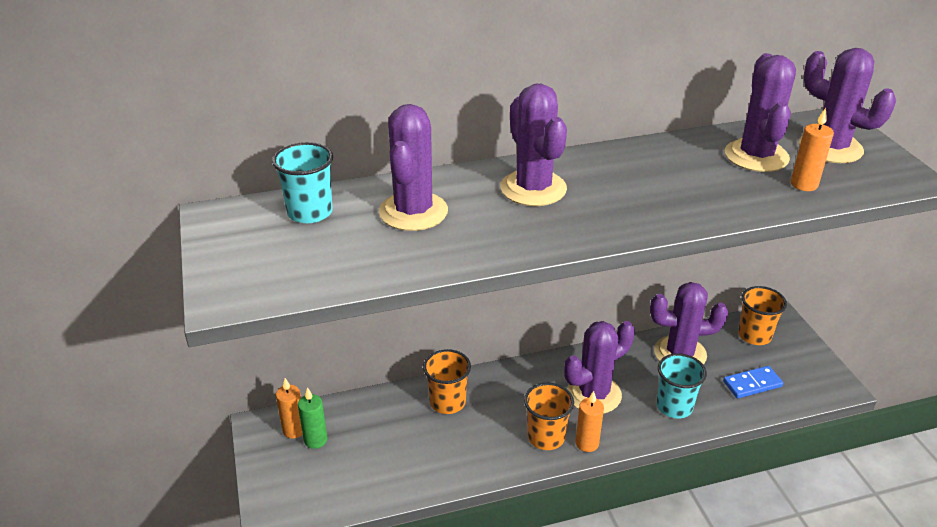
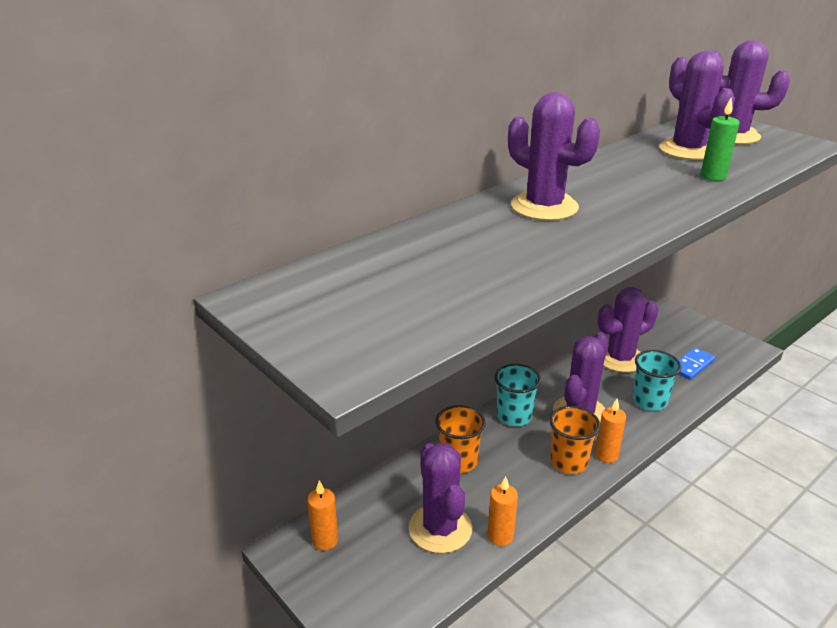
camera: 25 degrees left, 5 degrees down
(310, 212) = (354, 271): turquoise cup -> turquoise cup (514, 416)
(315, 440) = (355, 542): green candle -> green candle (713, 176)
(413, 212) = (458, 248): purple cactus -> purple cactus (440, 528)
(754, 335) = (663, 328): orange cup -> none
(804, 184) = (745, 161): orange candle -> orange candle (500, 536)

